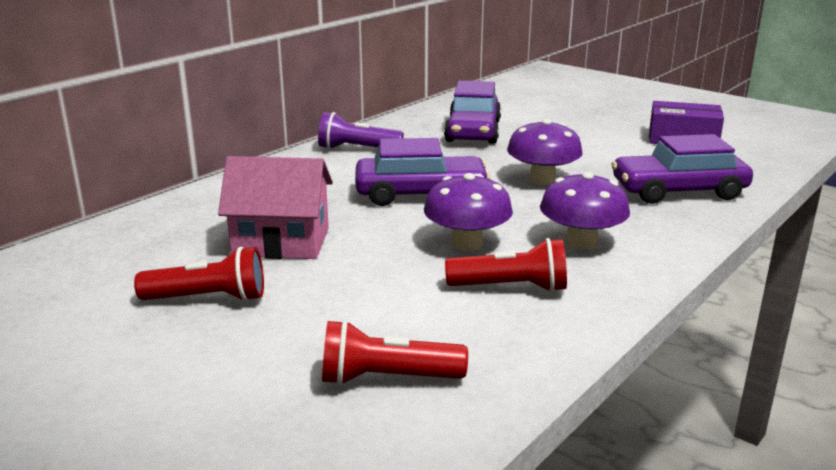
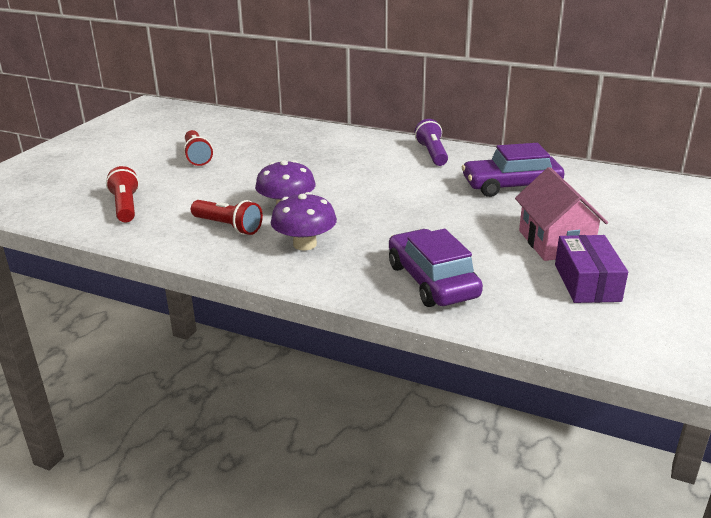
camera: 75 degrees right, 5 degrees up
(281, 242) = (267, 159): pink house -> pink house (555, 242)
(421, 194) = (360, 184): purple car -> none
(511, 287) = (228, 227): red flashlight -> red flashlight turned 45 degrees counterclockwise
(542, 179) = (418, 222): purple mushroom -> none

